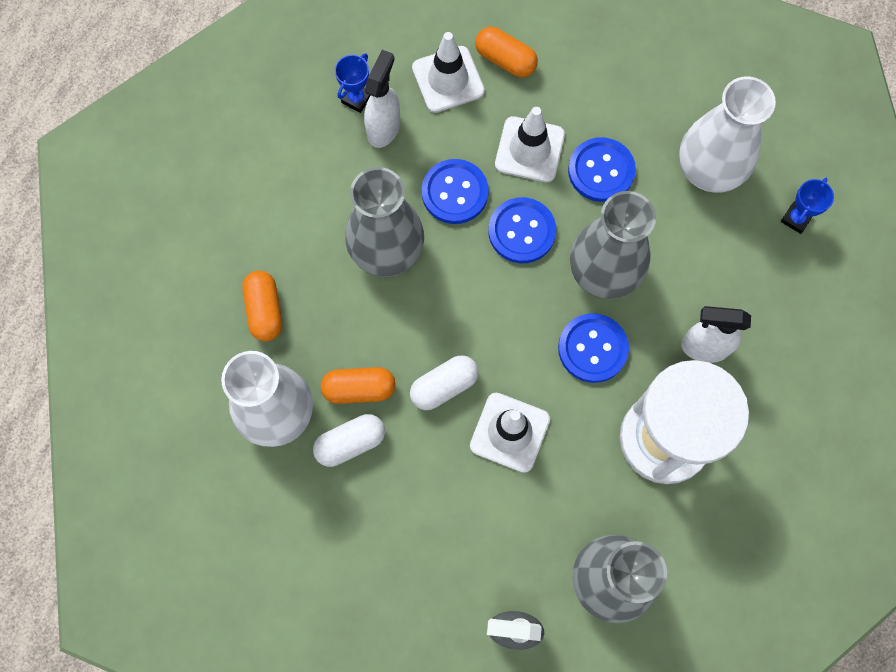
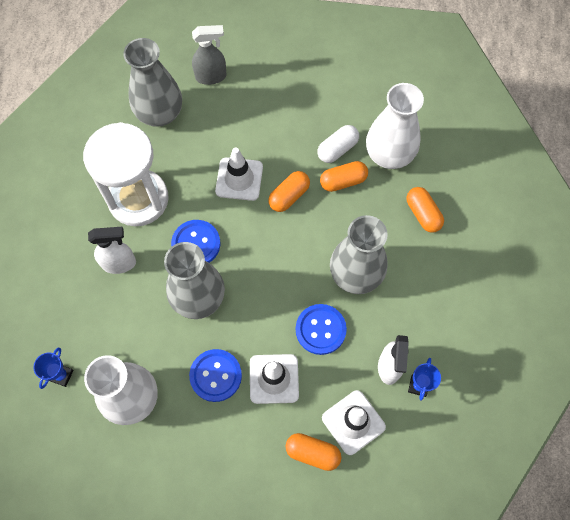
camera: 165 degrees right, 5 degrees down
(444, 386) = (289, 196): white capsule -> orange capsule
(521, 231) = (264, 313): blue button -> none

